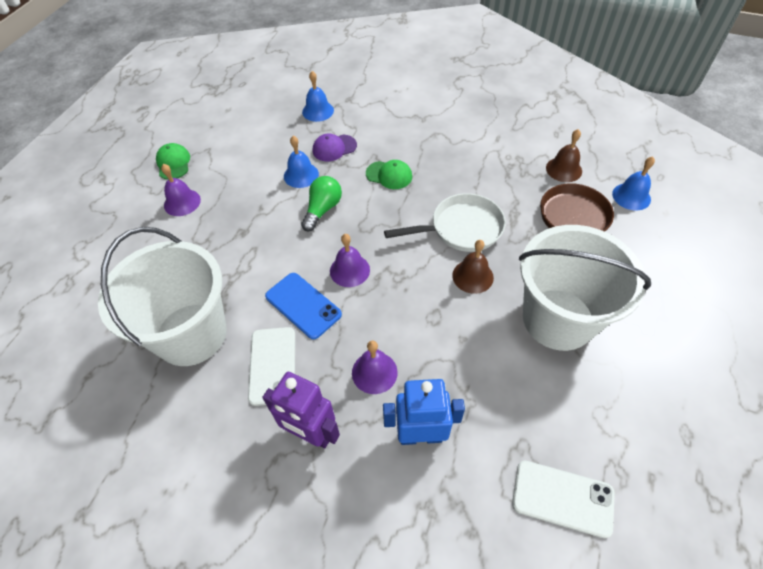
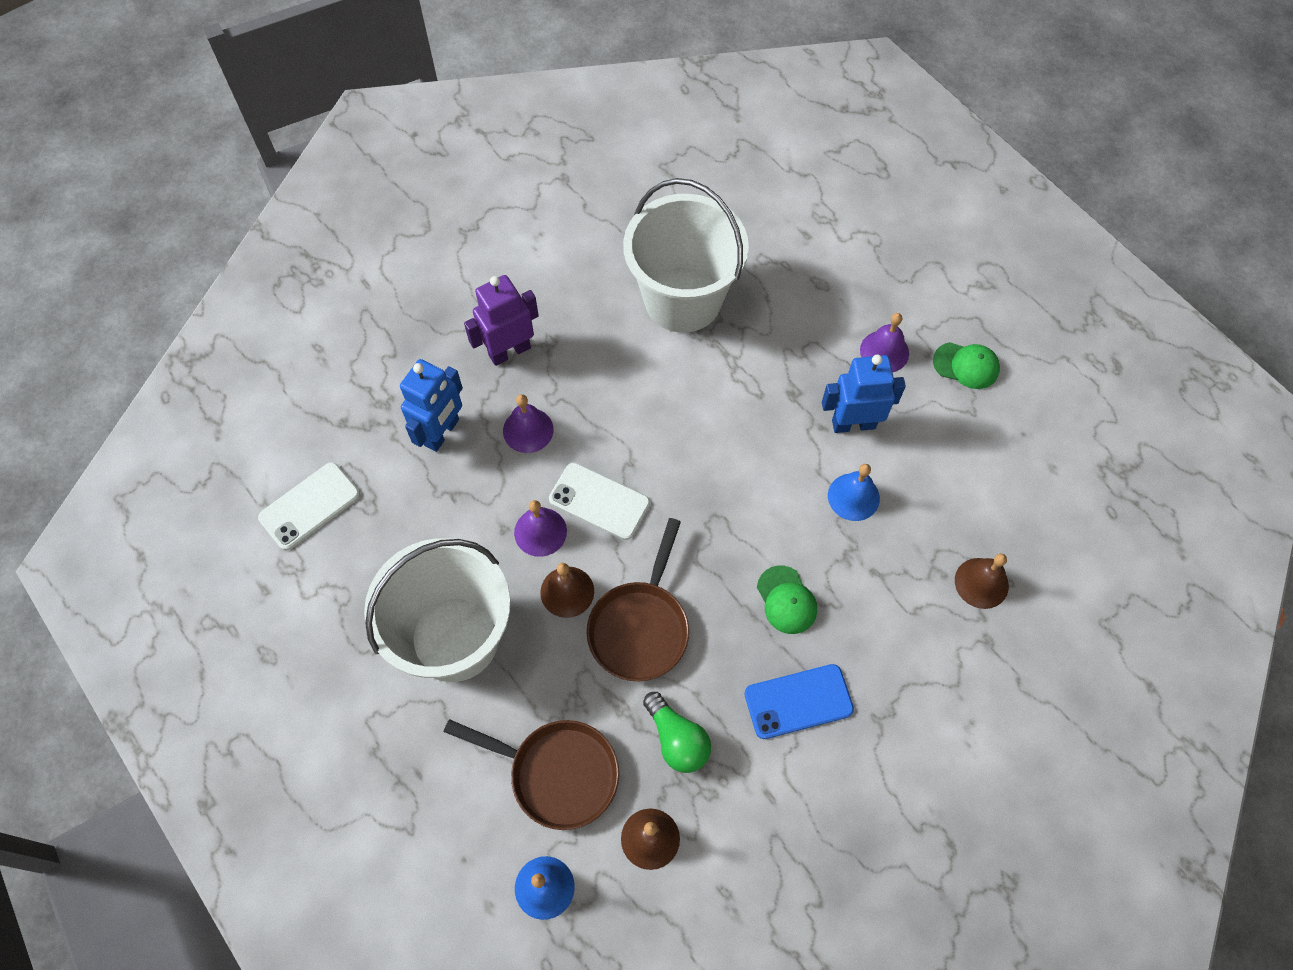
camera: 120 degrees right, 10 degrees up
(248, 195) = (853, 424): none -> blue robot
(272, 365) = (598, 351): white phone -> white phone (599, 501)
(303, 305) = (648, 406): blue phone -> blue phone (798, 701)
(318, 111) = (981, 583): blue bell -> brown bell
(322, 209) = (775, 491): green light bulb -> green light bulb (677, 739)
(334, 148) = (883, 562): purple cap -> none
(349, 270) = (663, 472): purple bell -> purple bell (540, 531)
(389, 175) = (786, 600): green cap -> green cap turned 75 degrees counterclockwise
(461, 228) = (640, 627): white pan -> brown pan

